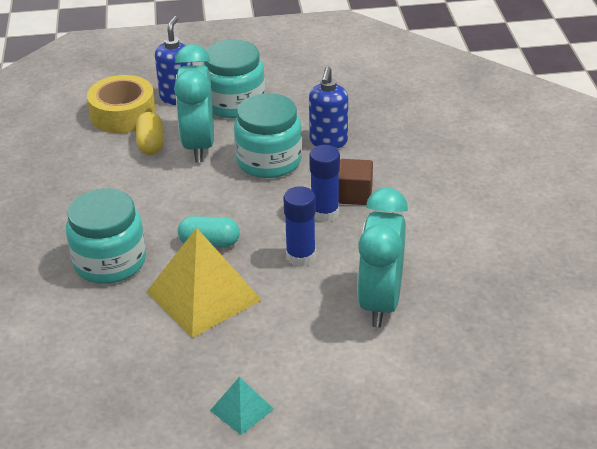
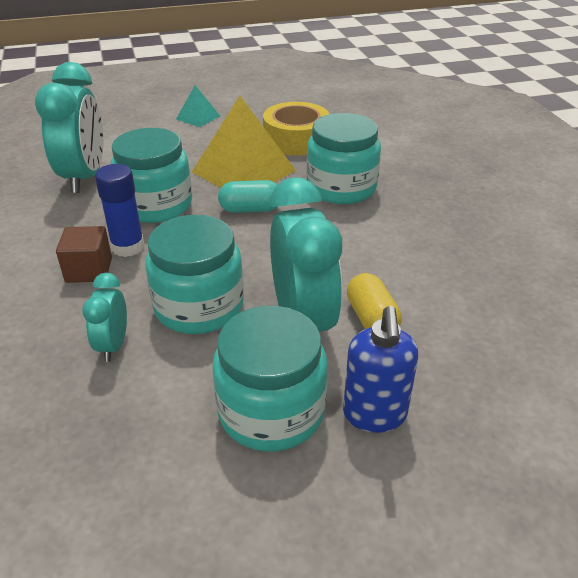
camera: 170 degrees right, 0 degrees up
(123, 114) = (445, 369): yellow tape -> yellow tape (296, 139)
(301, 256) = (156, 205): blue glue stick -> turquoise jar
(328, 142) = (113, 345): blue soap dispenser -> turquoise clock

